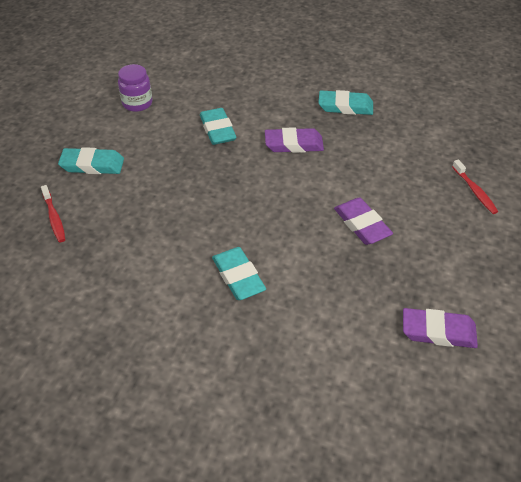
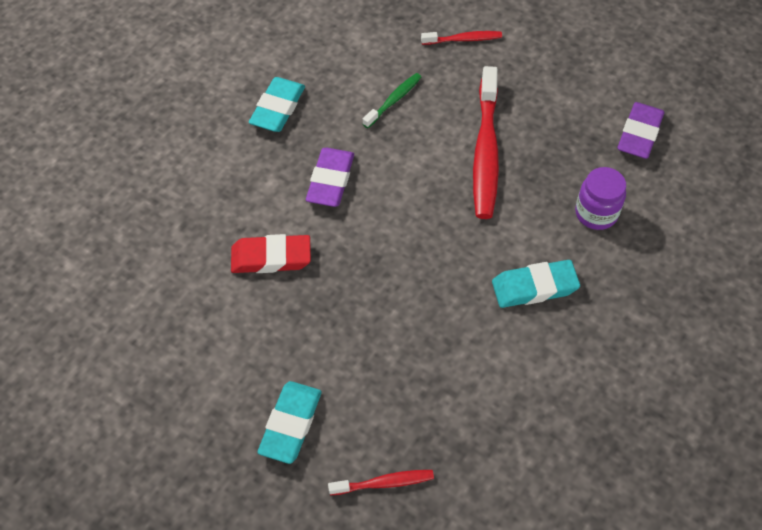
camera: 75 degrees left, 10 degrees up
(137, 103) = (171, 348): purple jar -> purple jar (596, 213)
(217, 130) = (271, 258): turquoise eraser -> red eraser
(361, 224) = (485, 152): purple eraser -> red toothbrush
(385, 162) = (394, 100): none -> green toothbrush

